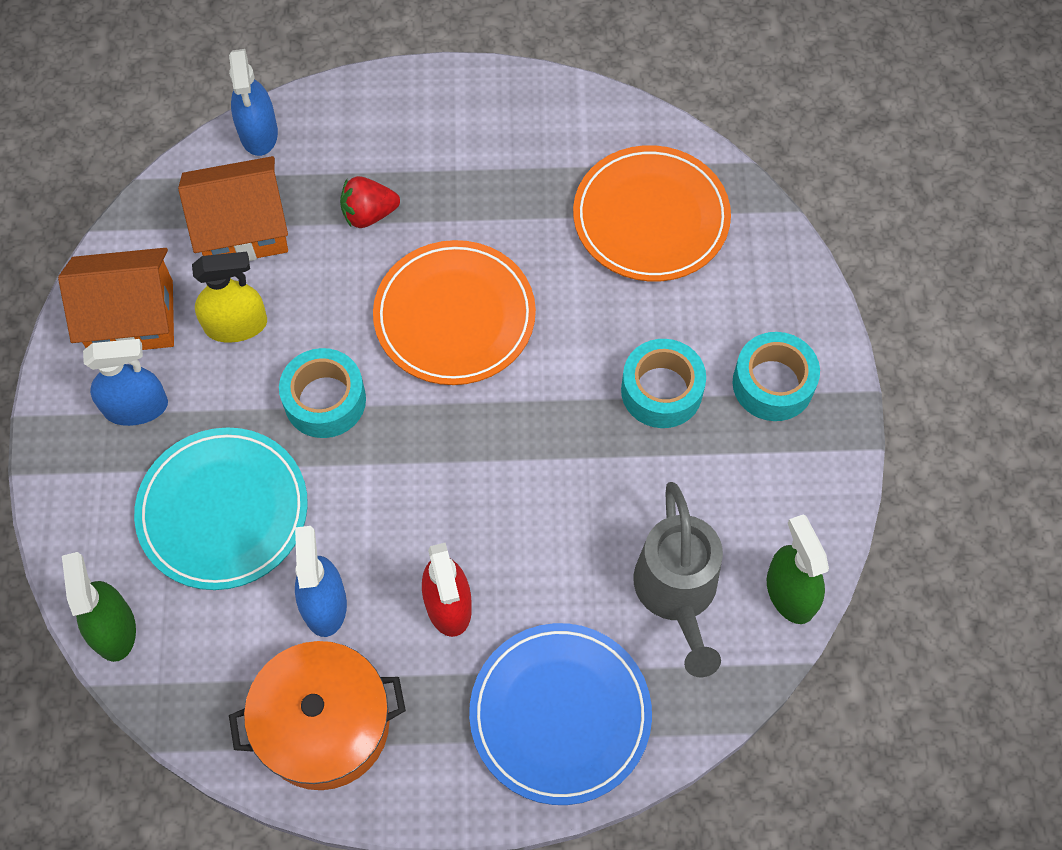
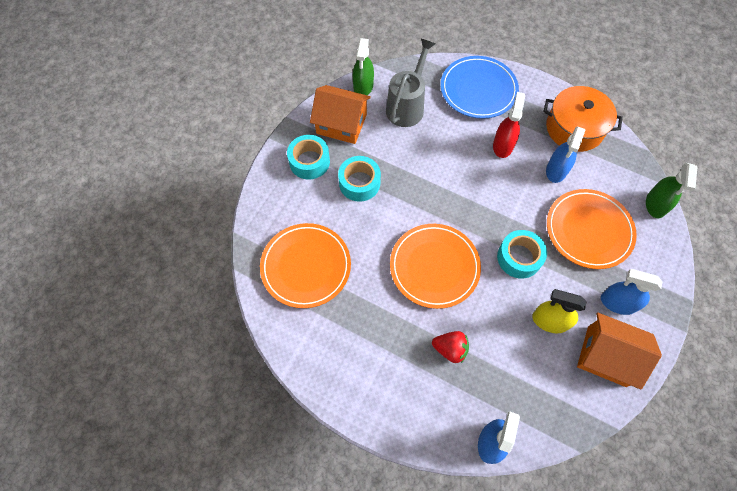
camera: 150 degrees left, 0 degrees up
(223, 511) = (588, 230): turquoise plate -> orange plate
(243, 229) = (525, 379): orange house -> orange house (341, 124)

